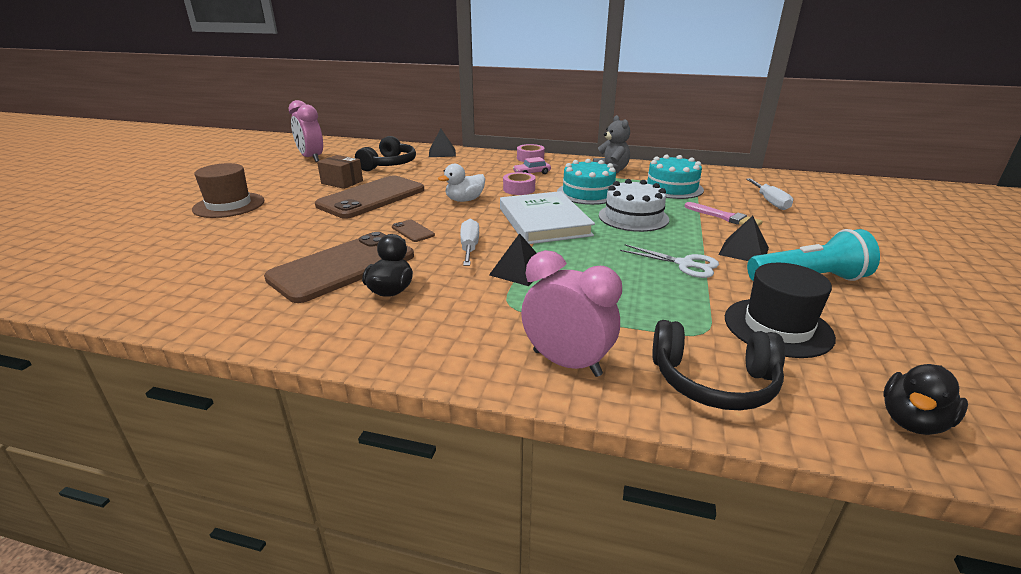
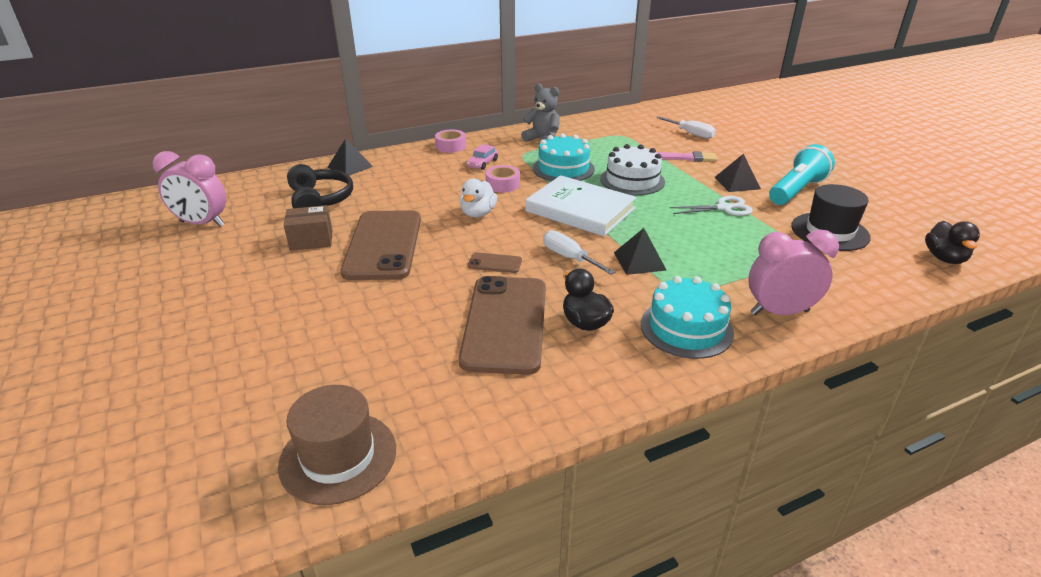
camera: 40 degrees left, 5 degrees up
(229, 205) = (233, 320): brown hat -> brown hat (338, 457)
(672, 188) = (613, 142): turquoise cake -> turquoise cake (686, 328)
(713, 381) = (854, 282): black headphones -> none

